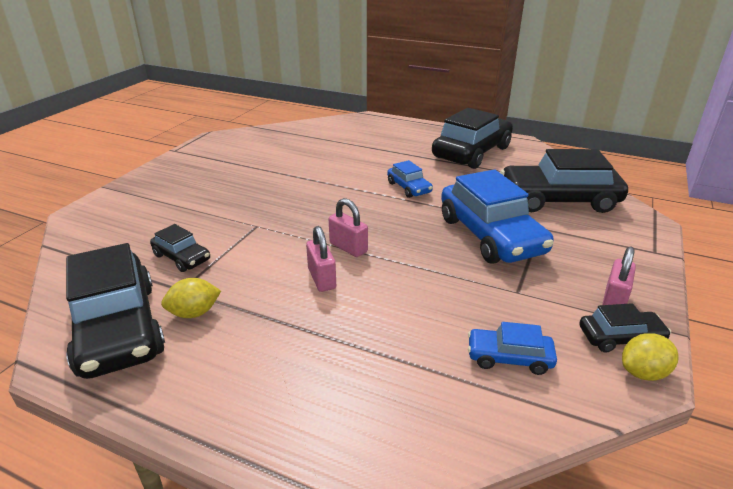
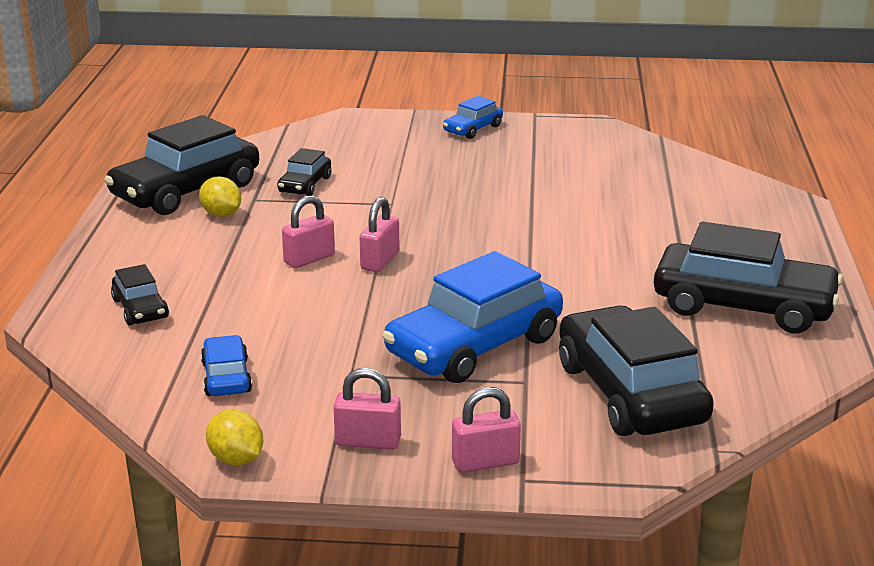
camera: 70 degrees right, 5 degrees down
(409, 188) = (565, 274): blue car -> blue car (473, 129)
(620, 338) = (293, 445): black car -> black car (140, 309)
(637, 260) = (485, 462): none -> pink padlock

